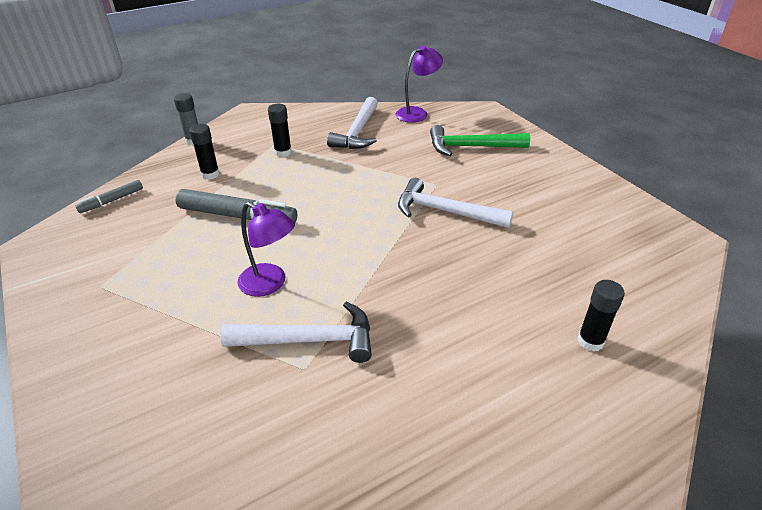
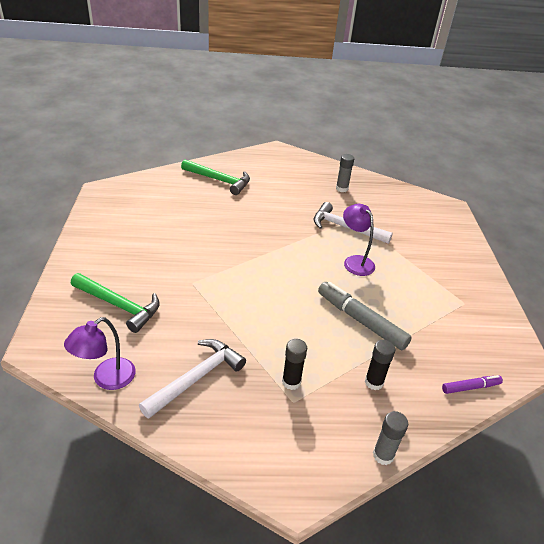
camera: 155 degrees left, 0 degrees up
(112, 201) = (470, 387): grey marker -> purple marker
(366, 451) = (342, 189): none -> grey glue stick
(417, 113) = (107, 379): purple lamp -> purple lamp turned 45 degrees counterclockwise
(445, 212) = (210, 260): white hammer -> none
(590, 341) = (219, 180): black glue stick -> green hammer

